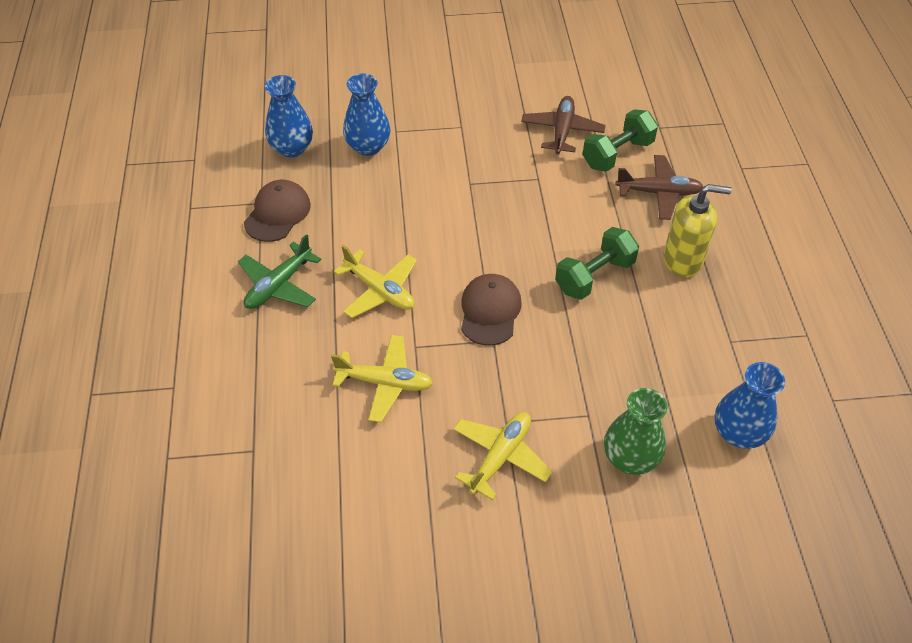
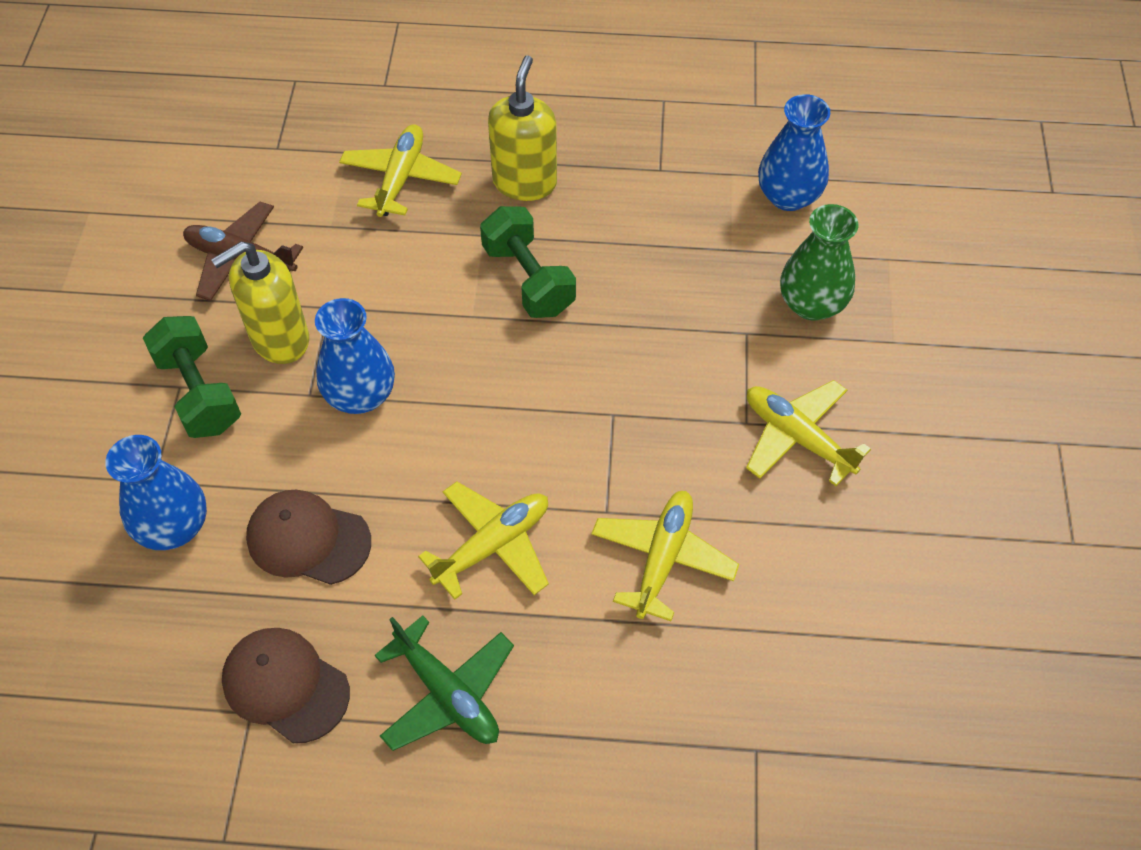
camera: 80 degrees left, 5 degrees up
(292, 148) = (131, 650): blue vase -> blue vase (360, 395)
(490, 311) = (562, 409): brown cap -> brown cap (308, 539)
(506, 161) = (279, 339): none -> yellow soap dispenser
(617, 154) = (312, 205): green dumbbell -> green dumbbell (199, 392)
(658, 193) = (401, 178): brown plane -> yellow plane

